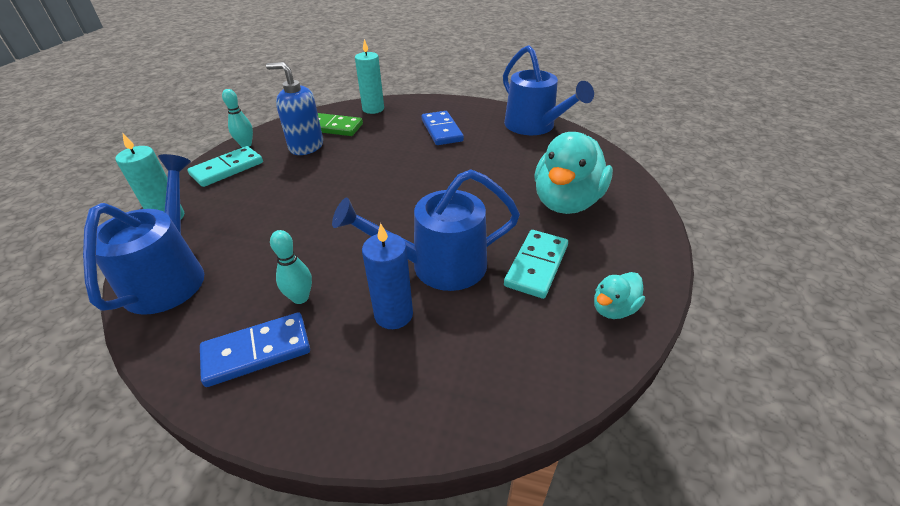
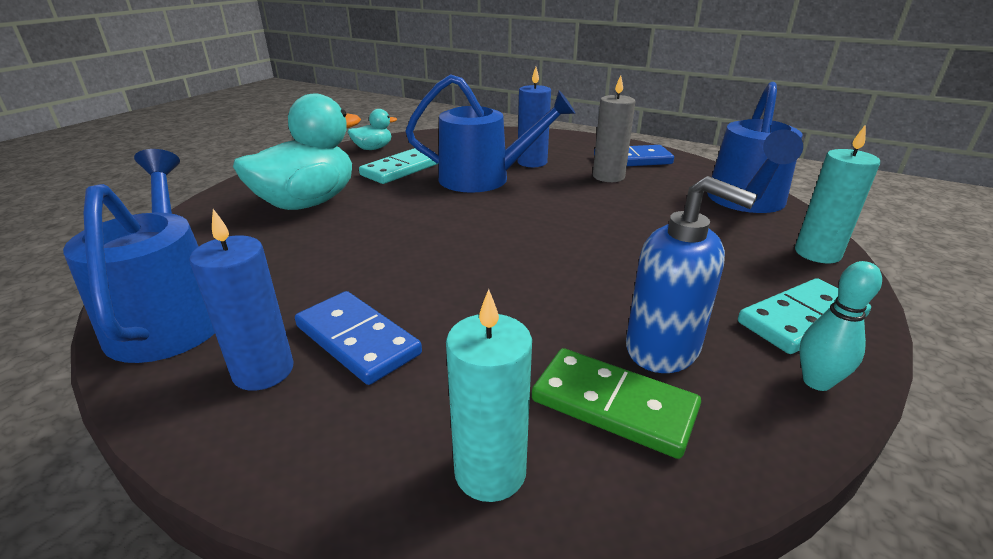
camera: 165 degrees left, 10 degrees down
(300, 298) = (608, 176): turquoise bowling pin -> grey candle
(442, 130) = (357, 340): blue domino -> blue domino turned 45 degrees counterclockwise
(468, 117) = (263, 371): none -> blue candle

